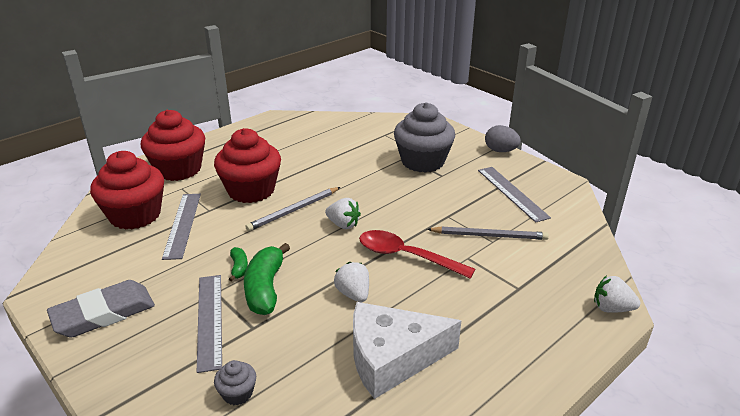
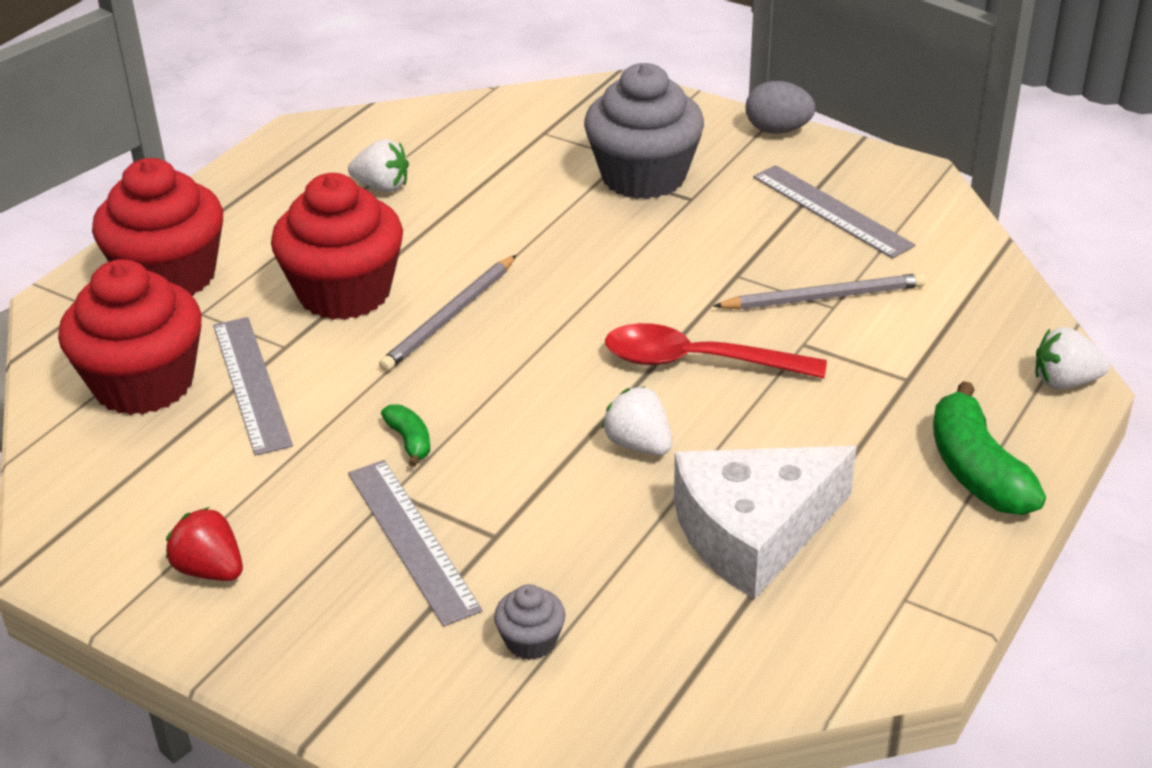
camera: 15 degrees left, 5 degrees up
(103, 313) = (210, 570): grey eraser -> red strawberry
(265, 288) = (479, 467): green banana -> green banana (976, 471)
(343, 224) = (556, 326): white strawberry -> white strawberry (382, 187)

